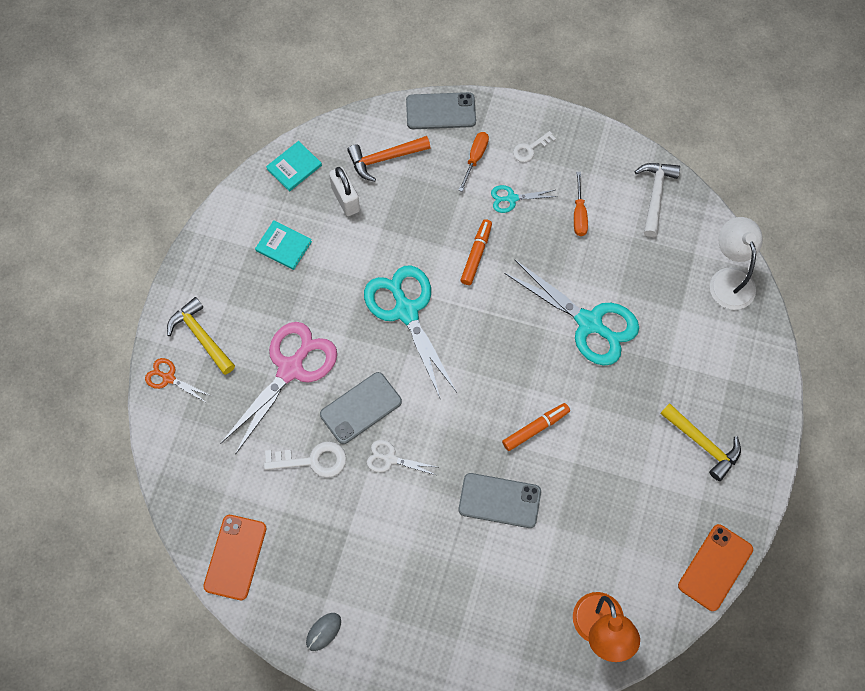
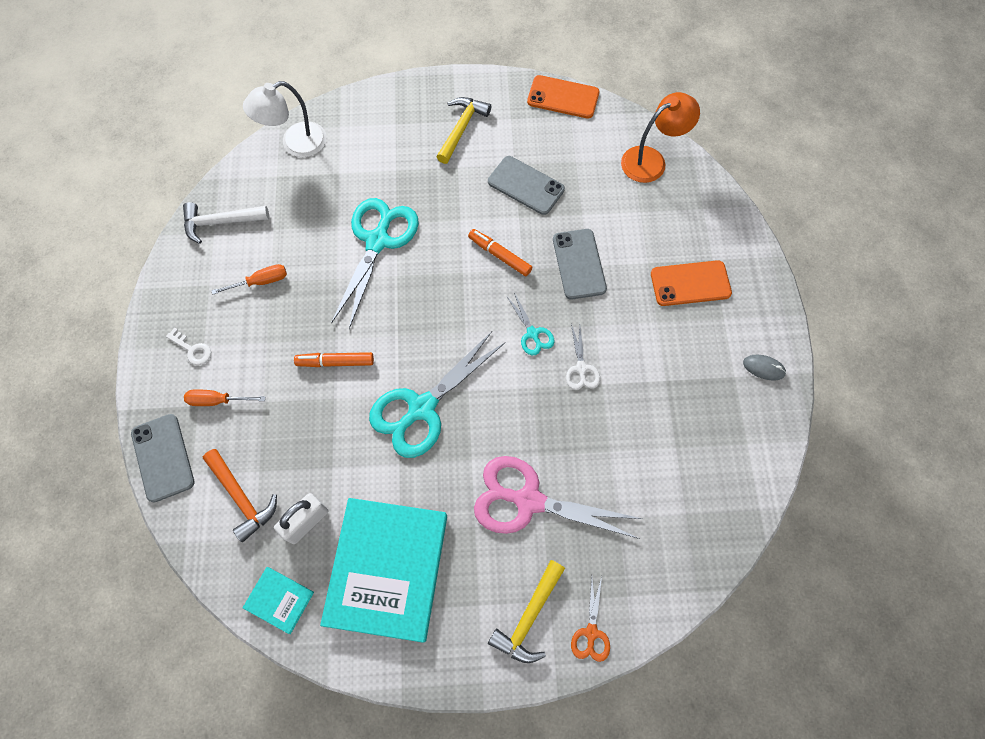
camera: 110 degrees left, 0 degrees up
(235, 557) = (740, 475): orange phone -> orange phone (690, 283)
(283, 246) = (387, 569): turquoise book -> turquoise book, size x2.32
(312, 460) = (614, 440): white key -> none
(361, 408) = (542, 414): grey phone -> grey phone (526, 185)
(511, 198) = (259, 349): turquoise scissors -> turquoise scissors (532, 334)

